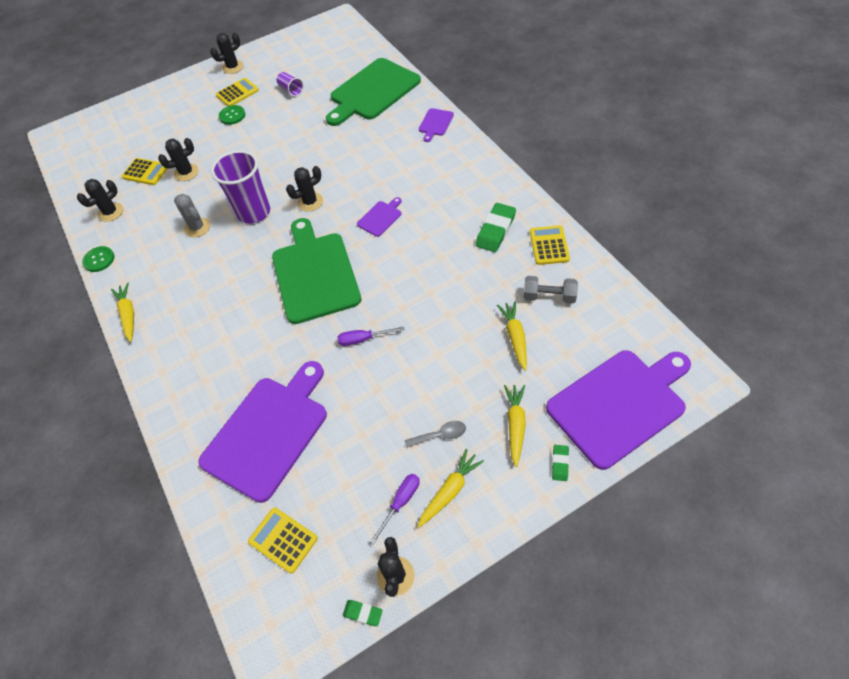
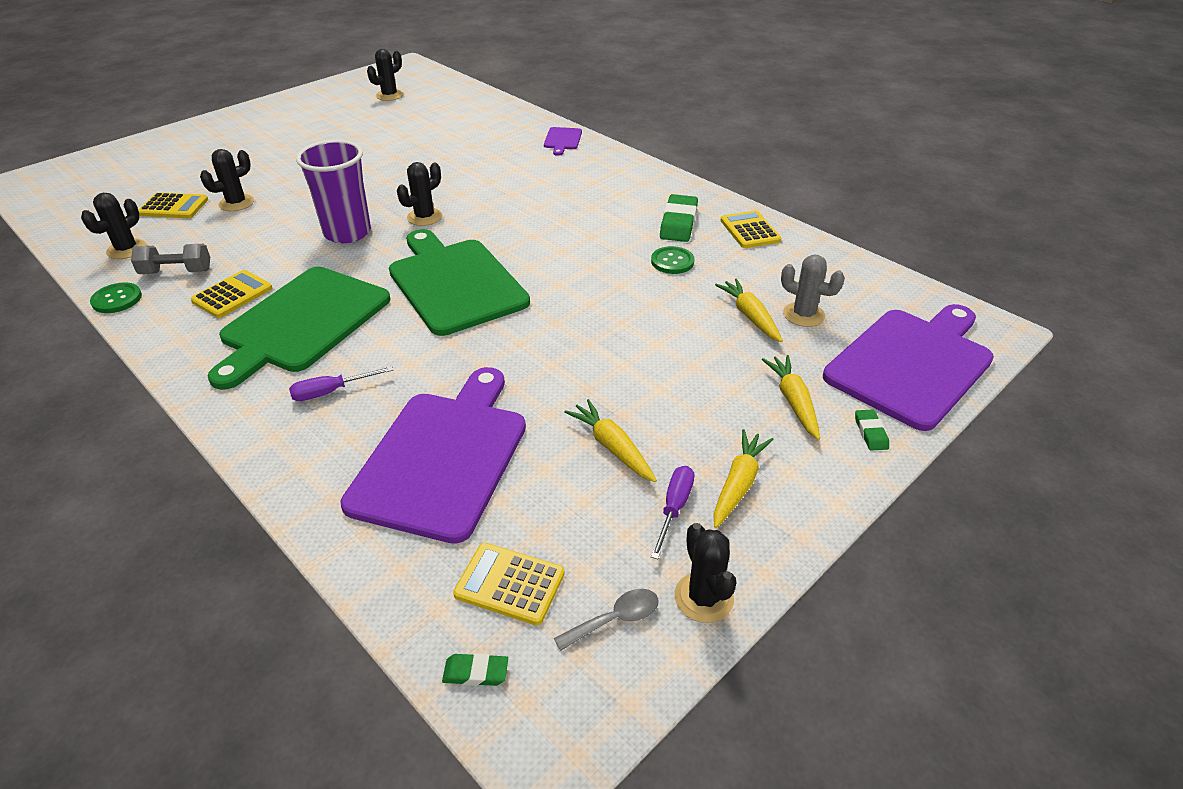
camera: 20 degrees left, 15 degrees down
(128, 315) = (178, 353): yellow carrot -> yellow carrot (612, 447)
(197, 227) = (267, 253): grey cactus -> grey cactus (803, 315)
(232, 116) = (289, 148): green button -> green button (672, 261)
(233, 67) = (278, 108): black cactus -> black cactus (389, 95)
(237, 93) = (291, 129): yellow calculator -> yellow calculator (232, 295)
(291, 90) = (364, 123): purple cup -> none
(363, 339) = (548, 340): purple screwdriver -> purple screwdriver (331, 392)
(363, 613) = (673, 655): green eraser -> green eraser (475, 672)
(372, 91) = (472, 118): green cutting board -> green cutting board (302, 322)
(380, 217) = (526, 223): purple cutting board -> none
(440, 435) = (698, 425): grey spoon -> grey spoon (615, 619)
(549, 296) = (773, 275): grey dumbbell -> grey dumbbell (176, 272)

